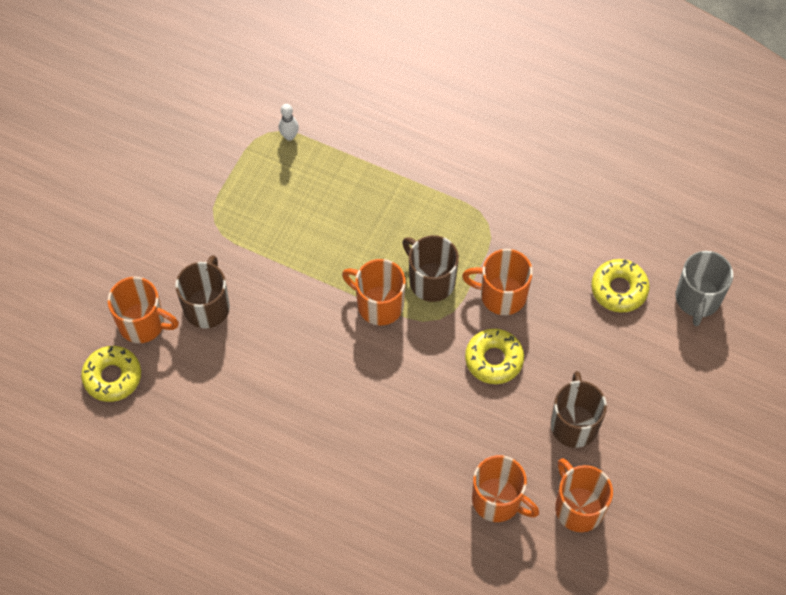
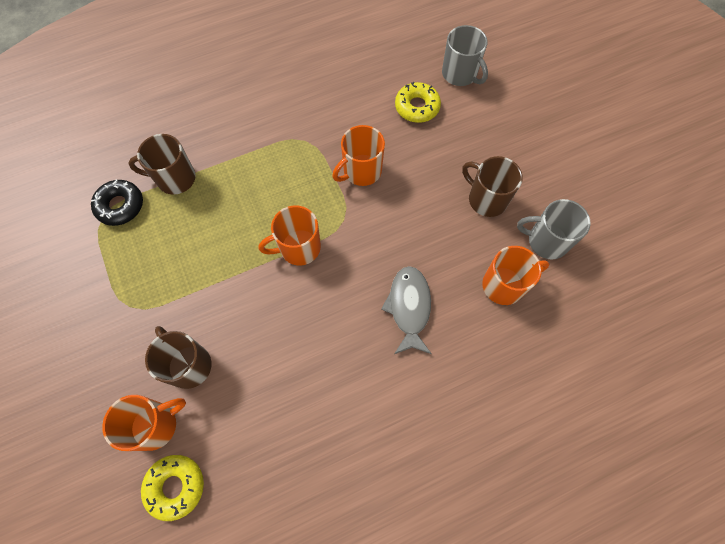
camera: 50 degrees left, 5 degrees up
(289, 136) = (120, 206): white bowling pin -> black donut
(404, 436) = (409, 307): none -> grey fish
(431, 281) = (312, 203): brown mug -> brown mug (175, 178)
(494, 359) = (402, 210): yellow donut -> none
(578, 507) = (546, 241): orange mug -> grey mug

